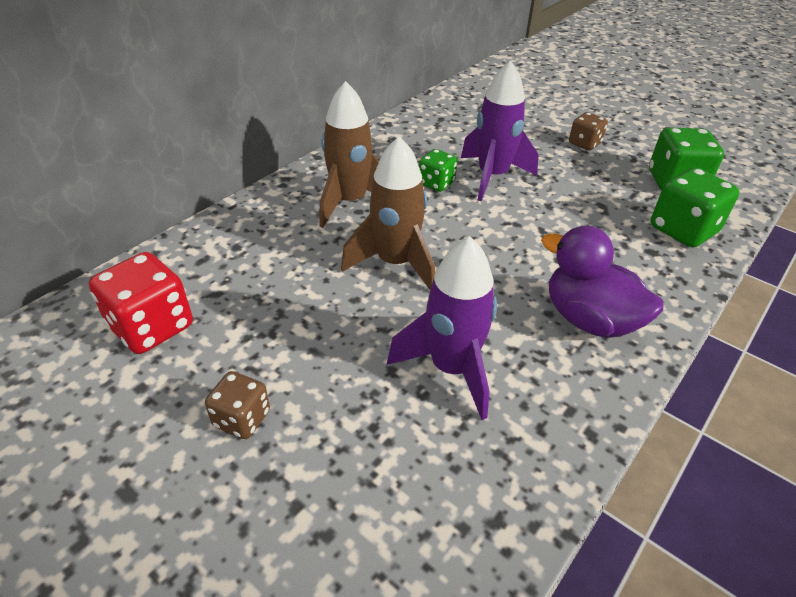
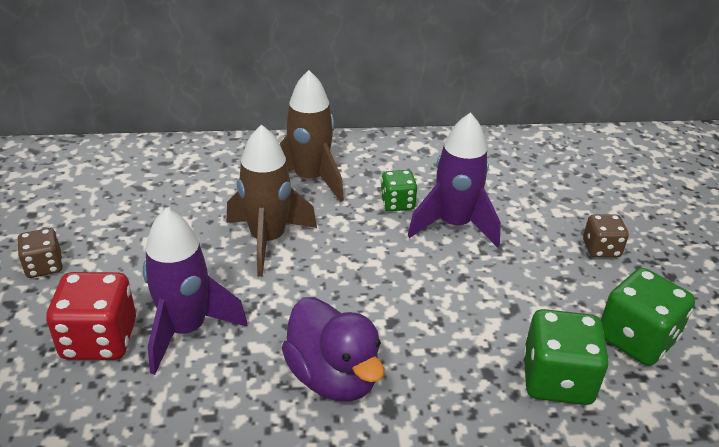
camera: 45 degrees right, 5 degrees down
(152, 327) = (83, 185): red dice -> red dice (99, 339)
(589, 319) = (333, 377): purple duck -> purple duck turned 150 degrees clockwise

